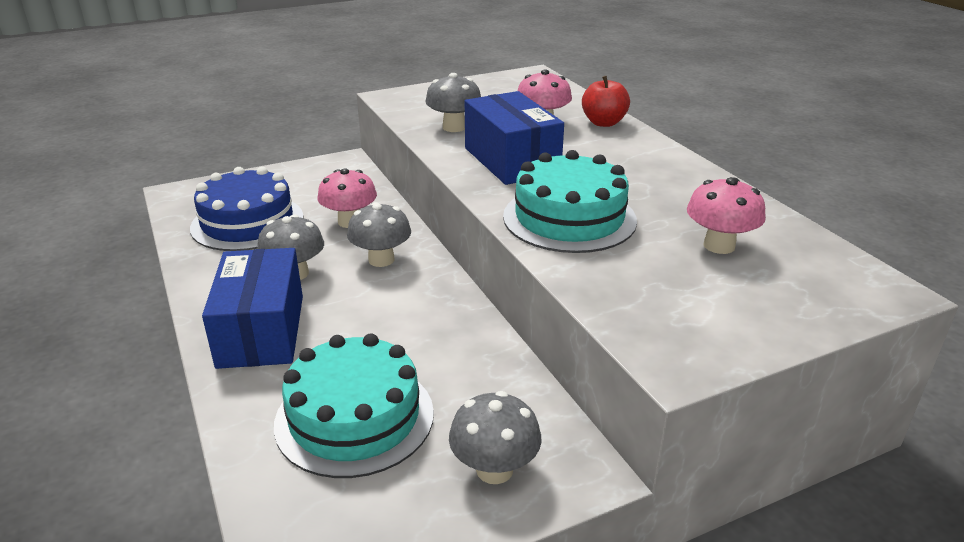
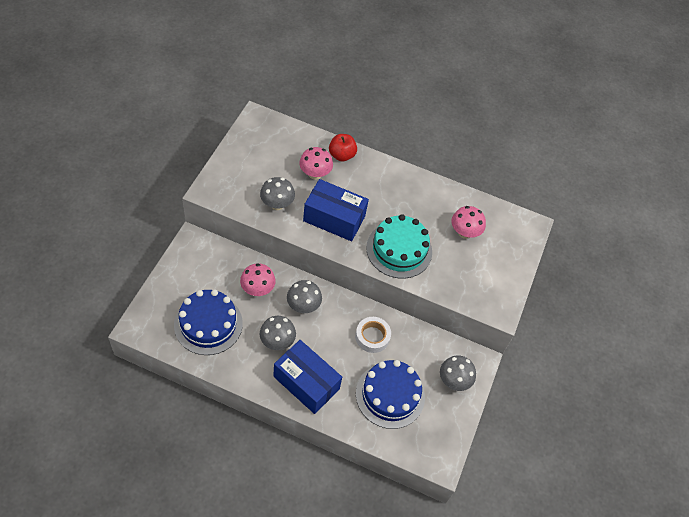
camera: 50 degrees left, 25 degrees up
(354, 417) = (390, 395): turquoise cake -> blue cake
(429, 336) = (372, 337): none -> white tape

